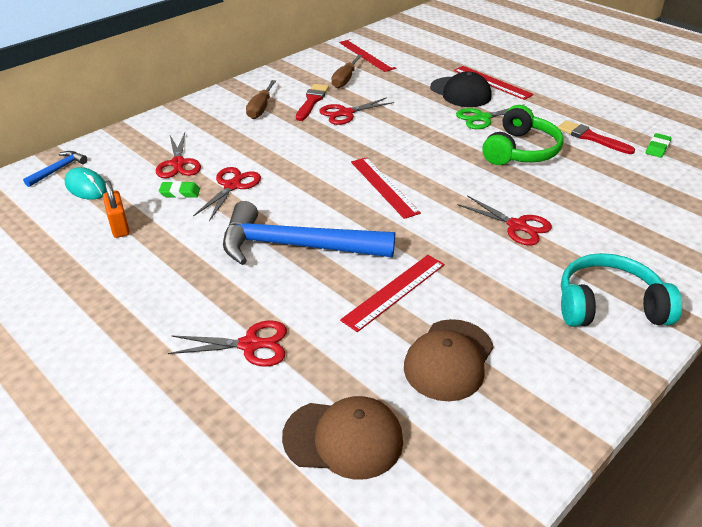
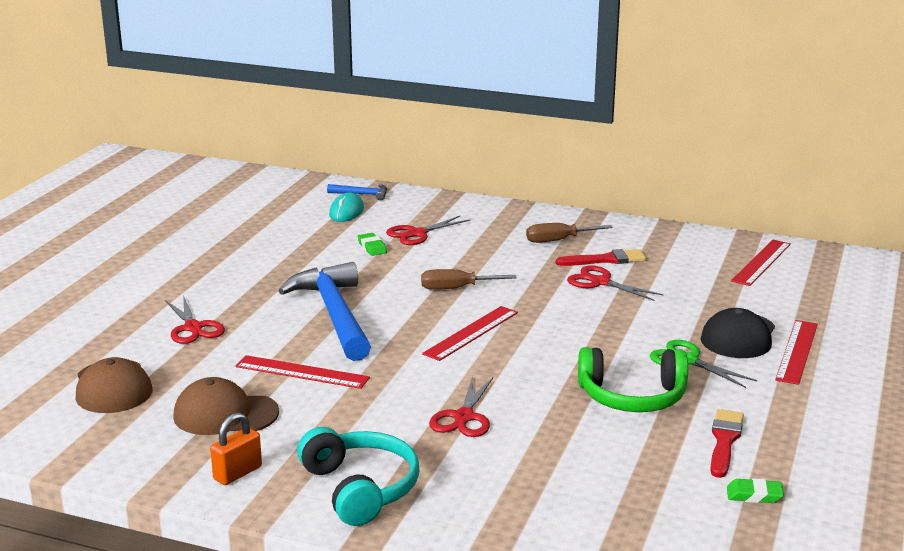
camera: 65 degrees right, 15 degrees down
(119, 226) = (303, 240): orange padlock -> orange padlock (238, 473)
(232, 186) = (403, 265): red scissors -> none
(345, 80) = (679, 265): brown screwdriver -> brown screwdriver (456, 288)

